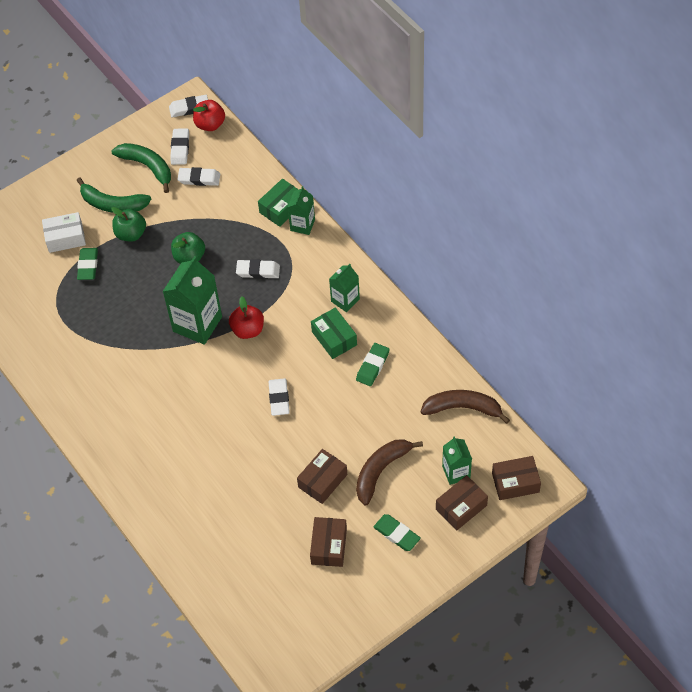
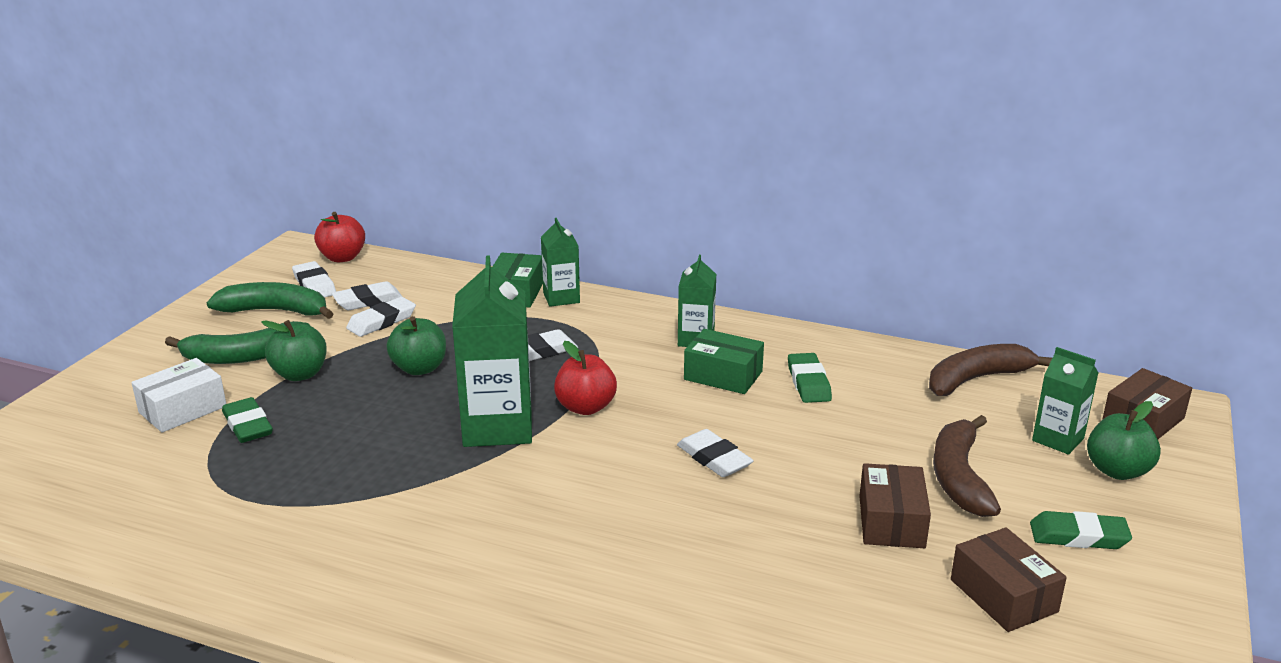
camera: 35 degrees left, 30 degrees down
(189, 108) = (299, 253): white eraser -> white eraser (382, 321)
(461, 507) = (1117, 471): brown box -> green apple

